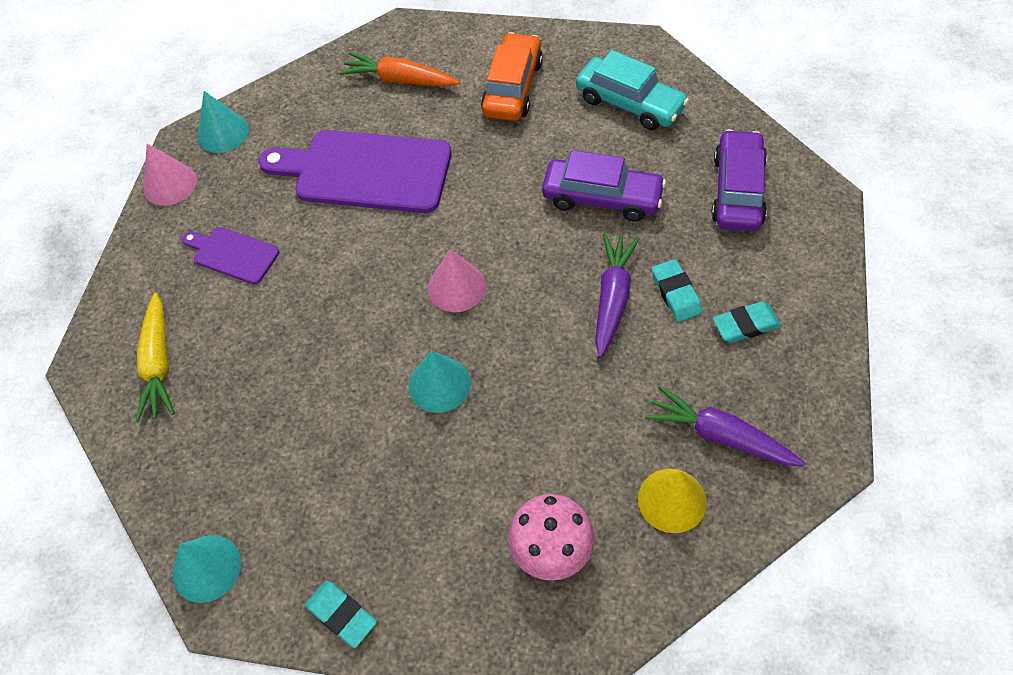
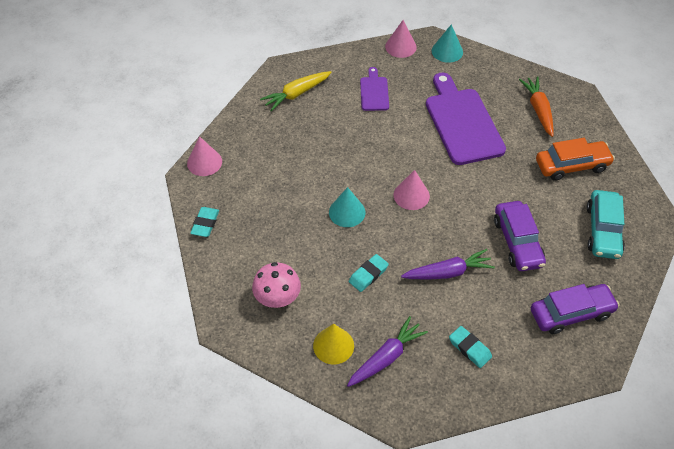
camera: 60 degrees right, 5 degrees down
(206, 568) = (204, 162): turquoise cone -> pink cone
(676, 293) = (471, 304): turquoise eraser -> turquoise eraser (368, 275)
(720, 436) = (386, 357): purple carrot -> purple carrot turned 45 degrees clockwise

